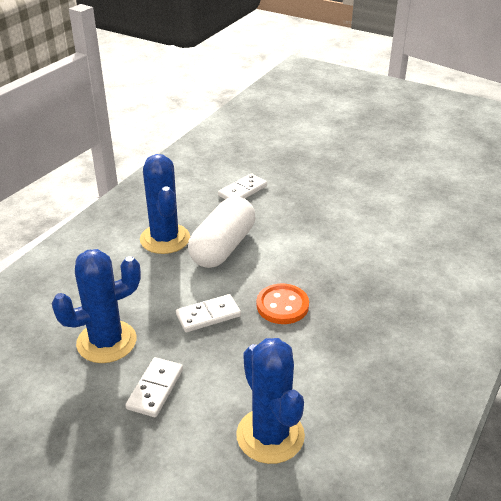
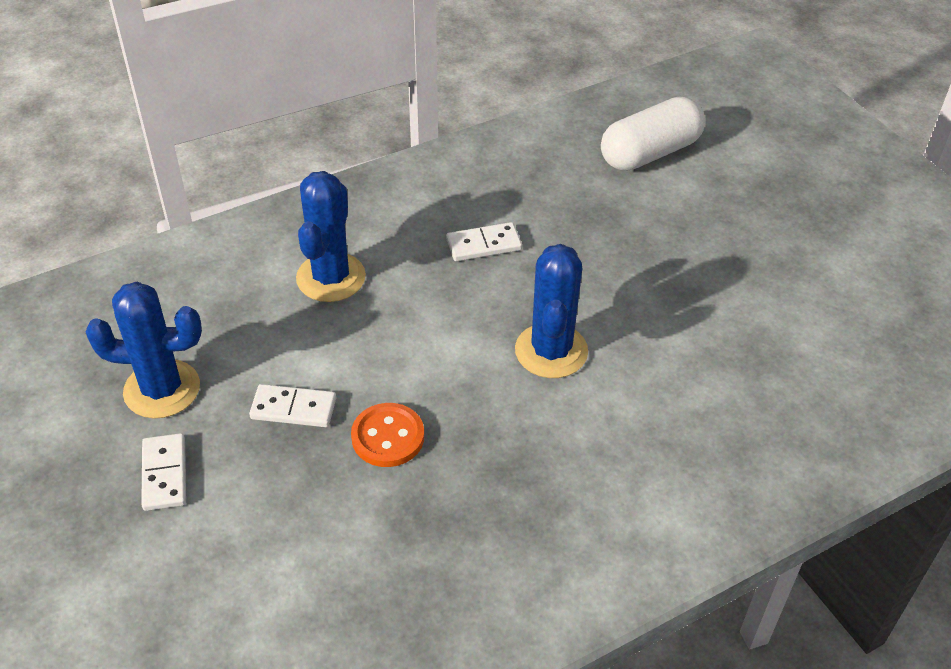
camera: 30 degrees right, 10 degrees up
(155, 389) = (165, 474): white domino -> white domino turned 60 degrees counterclockwise
(222, 247) = (388, 320): white capsule -> white capsule (650, 153)
(270, 435) = (233, 594): blue cactus -> blue cactus (551, 351)

